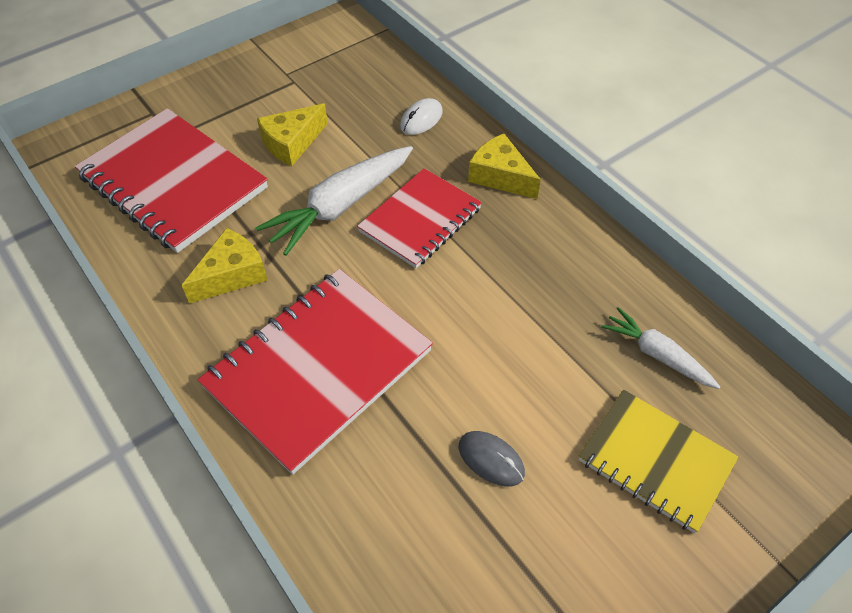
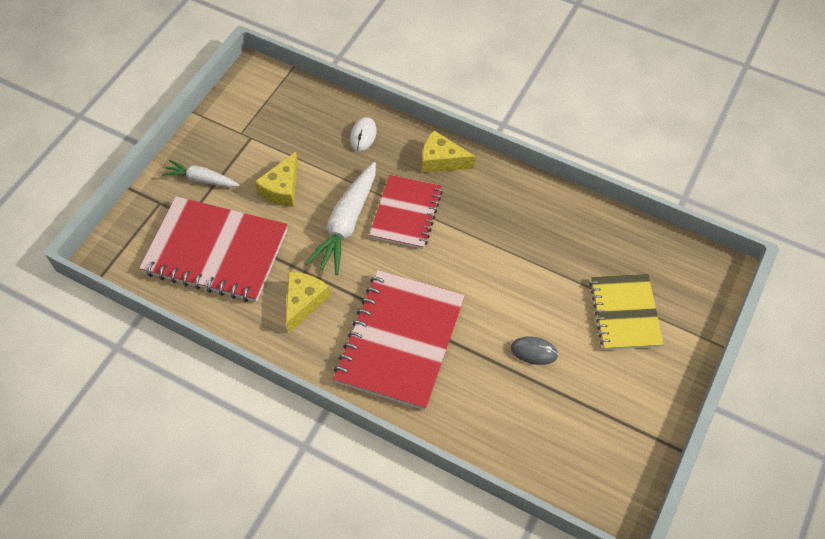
camera: 25 degrees left, 5 degrees up
(655, 461) = (624, 313): yellow notebook -> yellow notebook turned 75 degrees clockwise
(656, 354) = (597, 247): white carrot -> white carrot (201, 179)

